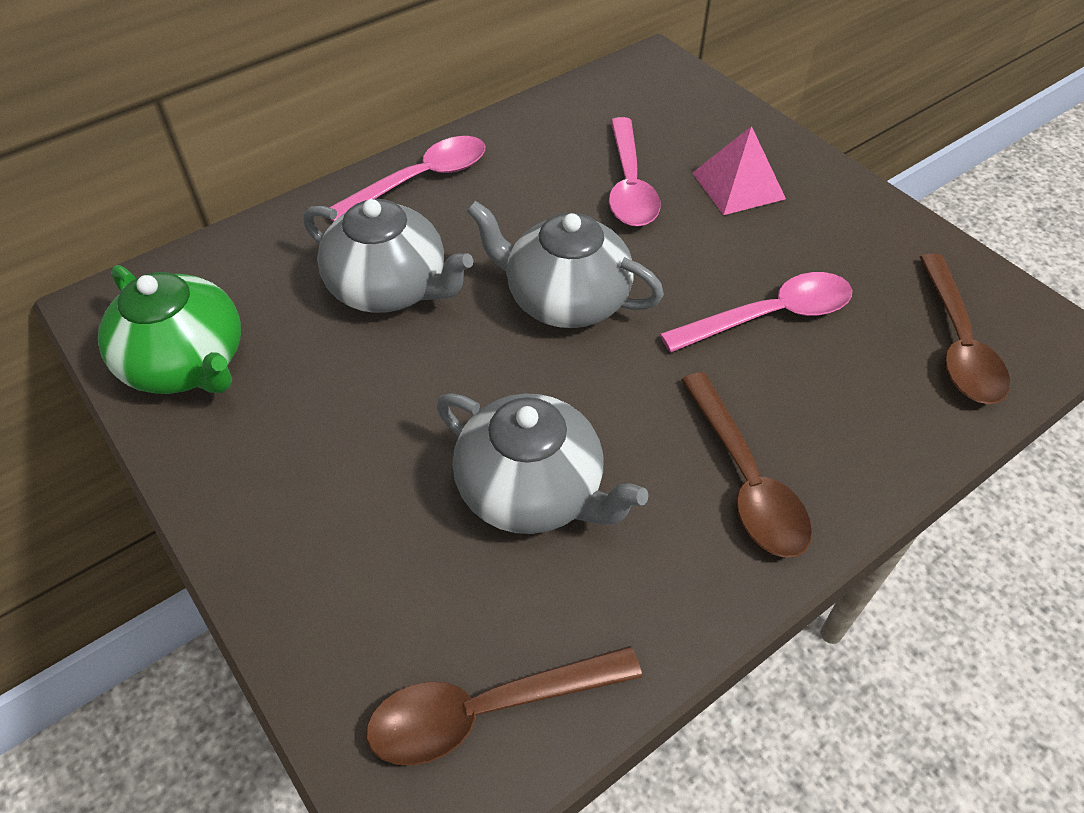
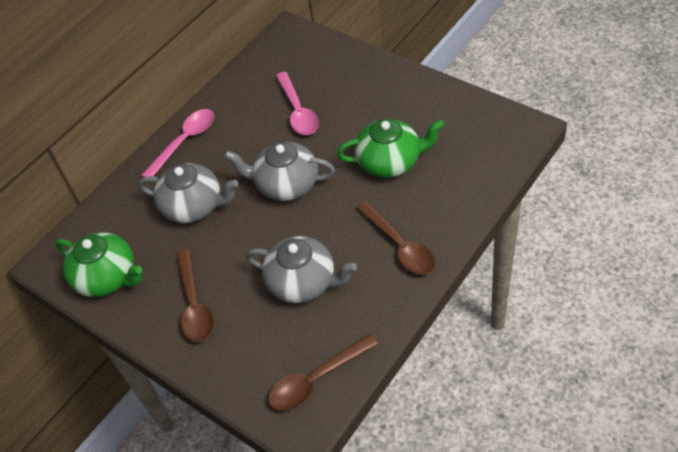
camera: 10 degrees left, 0 degrees up
(738, 185) = (355, 94): pink pyramid -> none
(769, 316) = (390, 162): pink spoon -> green teapot
(957, 343) = (483, 148): brown spoon -> brown spoon (194, 304)

